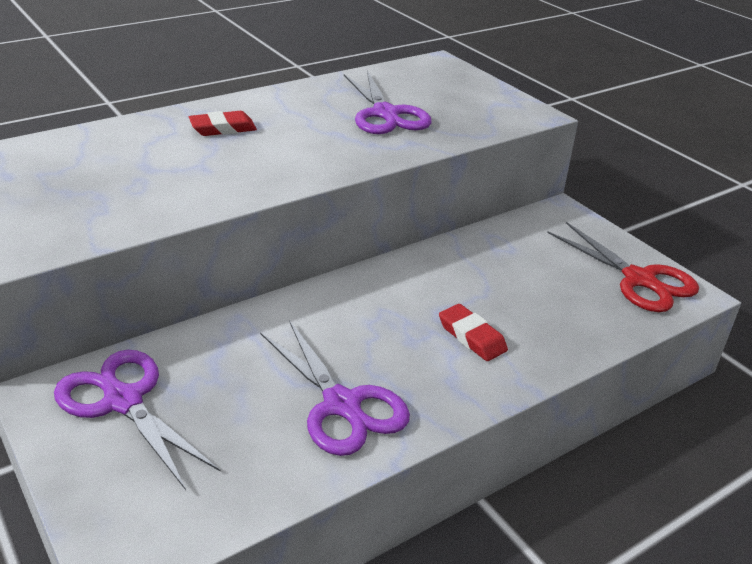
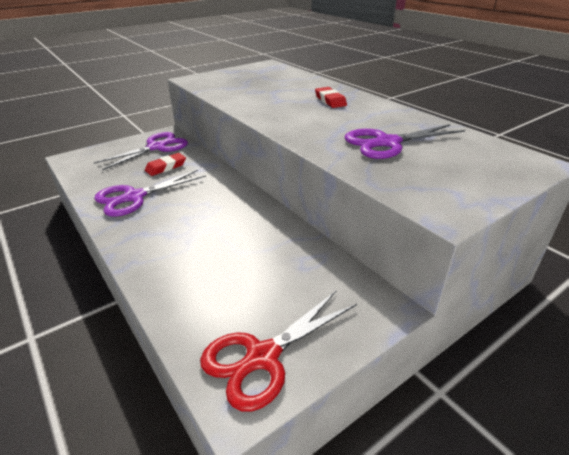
camera: 90 degrees right, 0 degrees up
(472, 337) = (184, 242): red eraser -> red eraser (166, 167)

